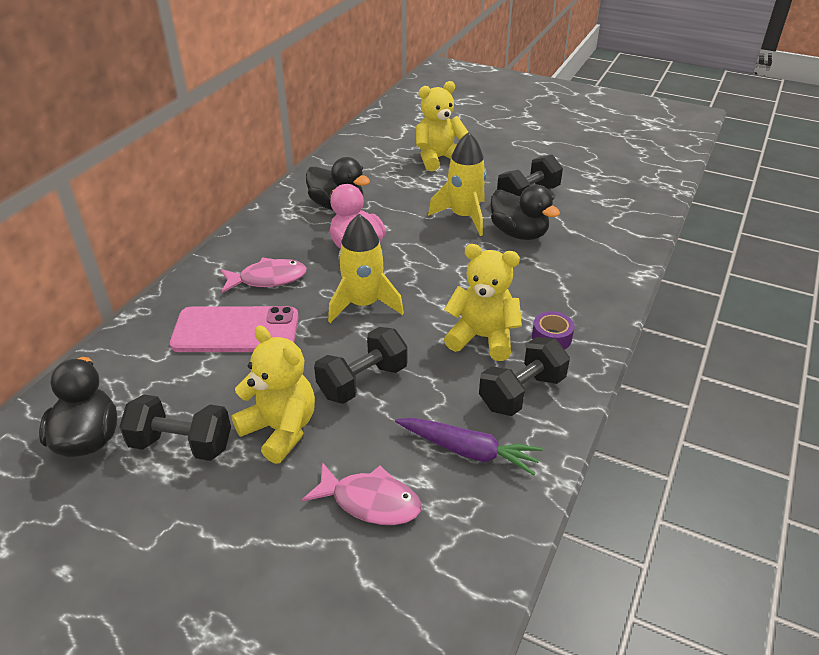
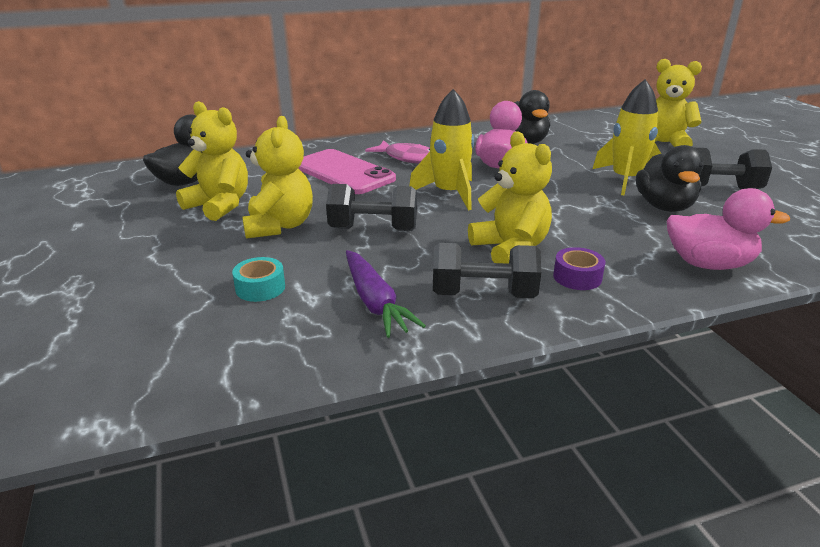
camera: 45 degrees right, 10 degrees down
(181, 444) = (219, 205): black dumbbell -> yellow teddy bear
(370, 502) = (260, 288): pink fish -> turquoise tape
(601, 277) = (708, 264): none -> pink duck

